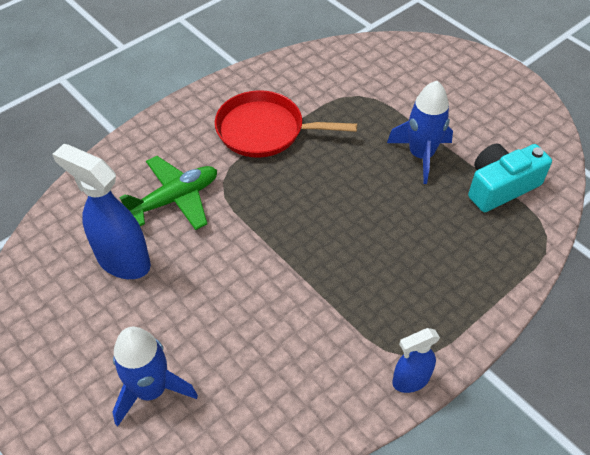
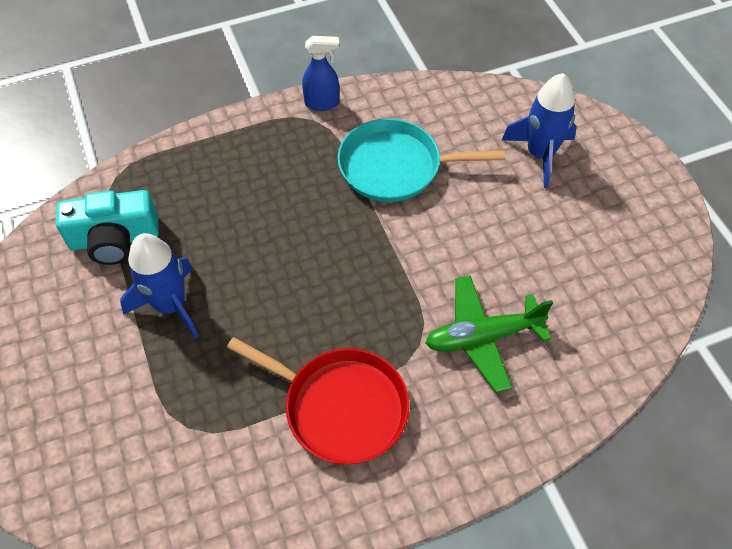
camera: 160 degrees left, 5 degrees up
(123, 261) = (553, 278): blue spray bottle -> none
(299, 326) = (395, 166): none -> turquoise pan

